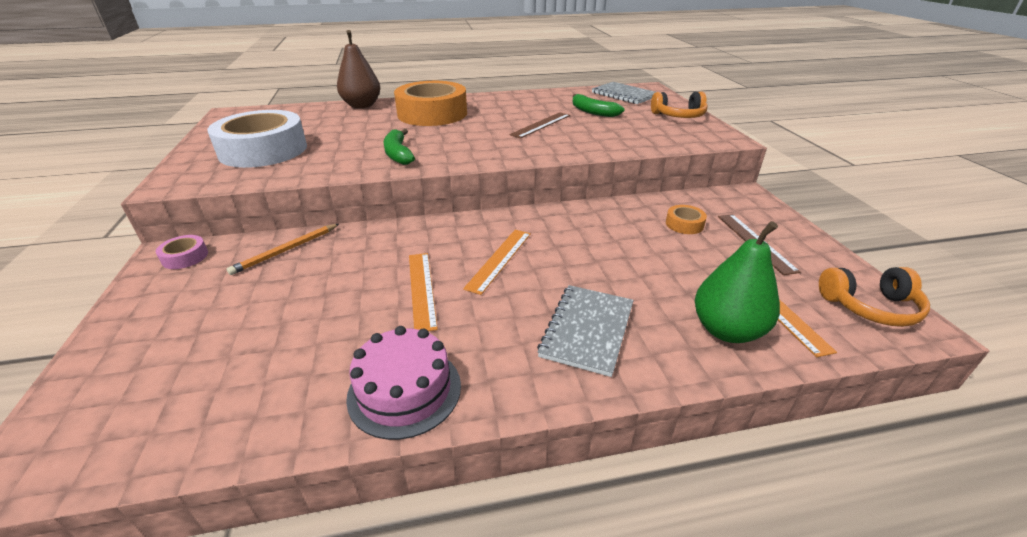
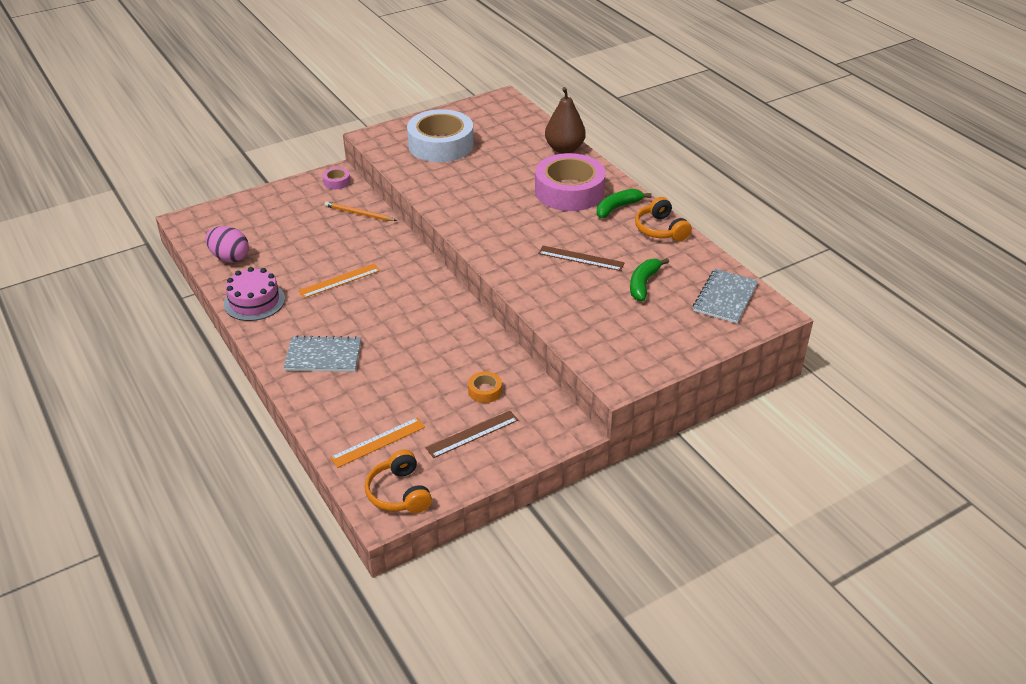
camera: 70 degrees right, 5 degrees up
(242, 408) = (230, 257): none -> pink egg
(398, 154) = (467, 203): green banana -> green banana (617, 208)
(432, 114) = (569, 191): orange tape -> pink tape
(499, 259) = (386, 303): orange ruler -> none
(678, 116) = (672, 344): orange headphones -> orange headphones (660, 229)
(727, 330) = (344, 417): green pear -> none

